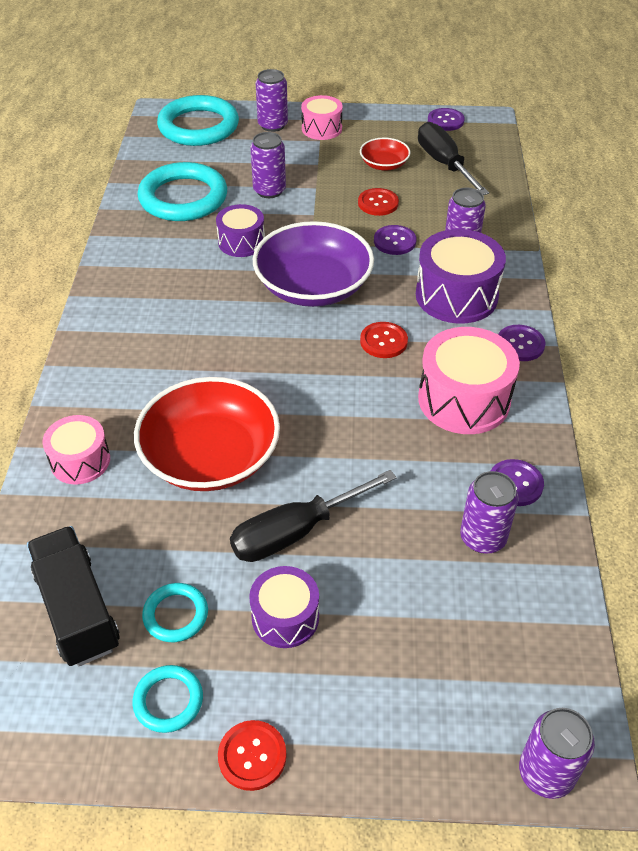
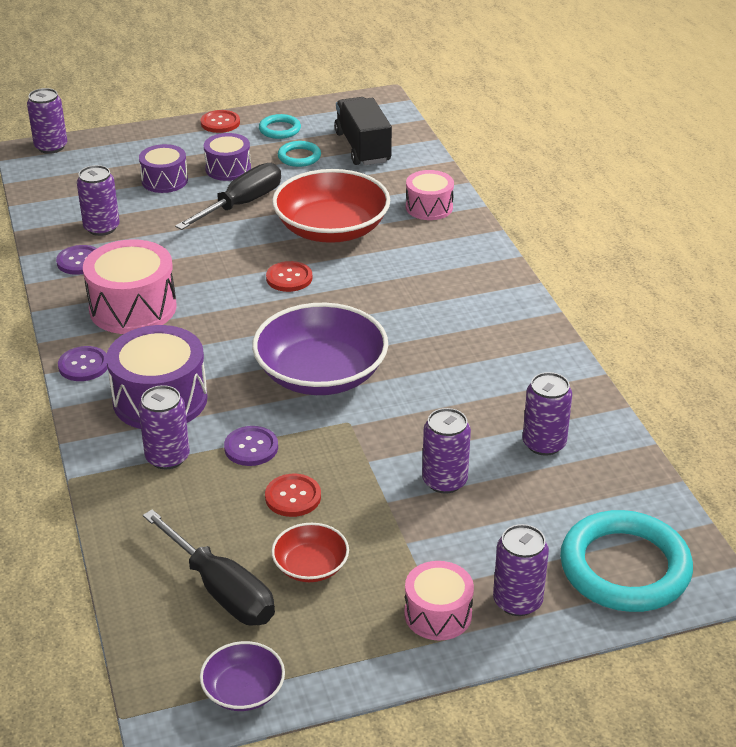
camera: 160 degrees right, 10 degrees down
(77, 609) = (363, 147): black truck -> black truck turned 150 degrees counterclockwise
(183, 198) = (544, 444): turquoise ring -> purple can
(241, 242) = (431, 404): purple drum -> purple drum (164, 180)
(383, 341) = (224, 338): red button -> red button (289, 278)
(445, 121) = (243, 690): purple button -> purple bowl

